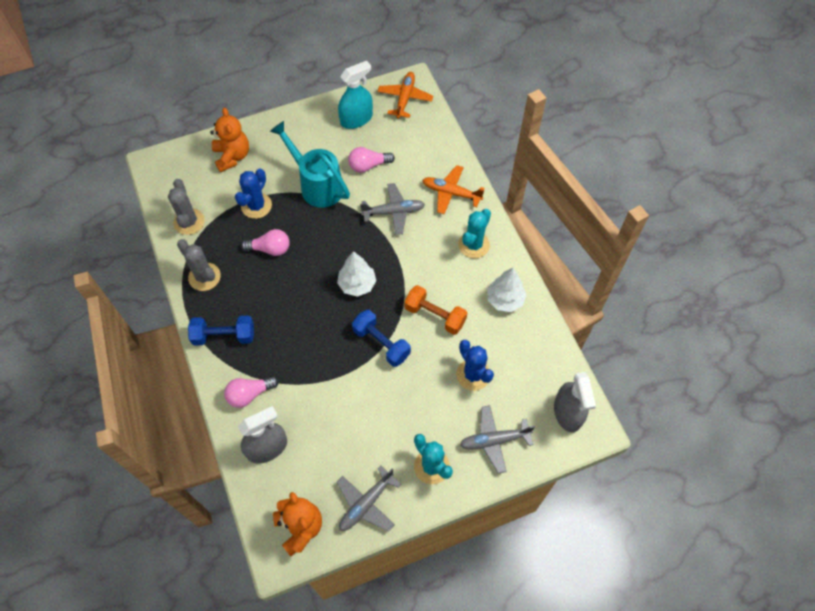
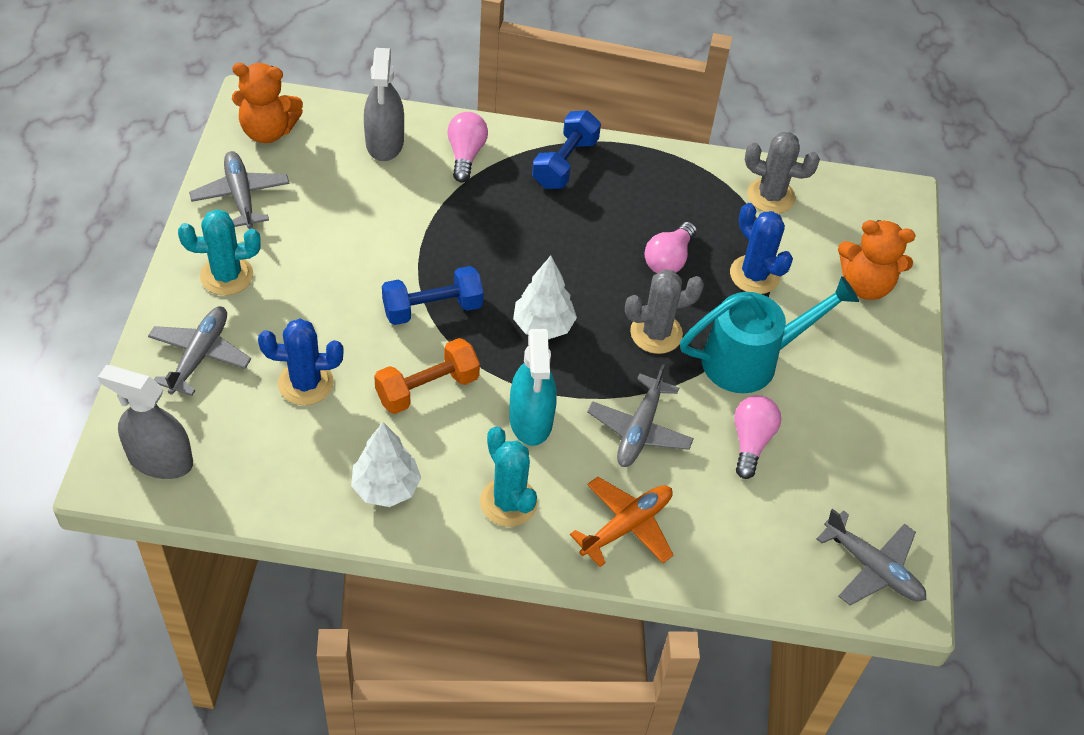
camera: 115 degrees right, 10 degrees down
(204, 277) = (668, 178): grey cactus -> grey cactus (656, 333)
(356, 119) = (860, 473): turquoise spray bottle -> turquoise spray bottle (531, 419)
(405, 98) = (873, 568): orange plane -> grey plane

